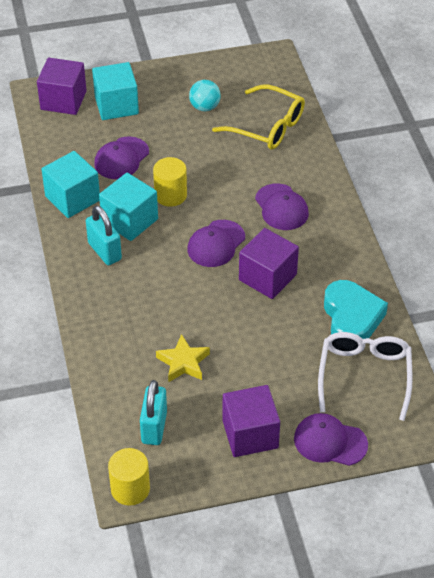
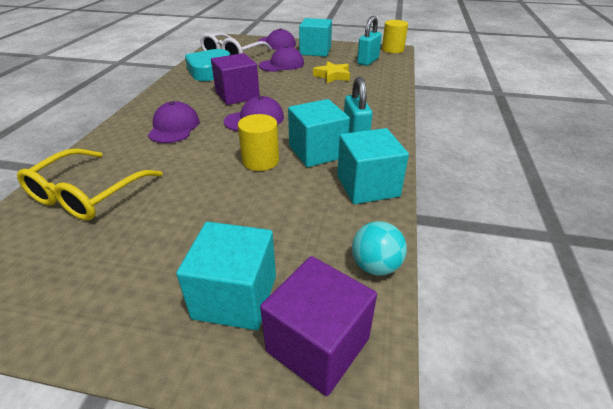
camera: 155 degrees left, 10 degrees down
(121, 158) = (285, 212): purple cap -> purple cap (282, 64)
(204, 107) = (120, 246): turquoise ball -> turquoise ball (375, 266)
(250, 434) = (315, 51): purple cube -> turquoise cube
(267, 127) = (87, 195): yellow glasses -> yellow glasses turned 120 degrees counterclockwise

